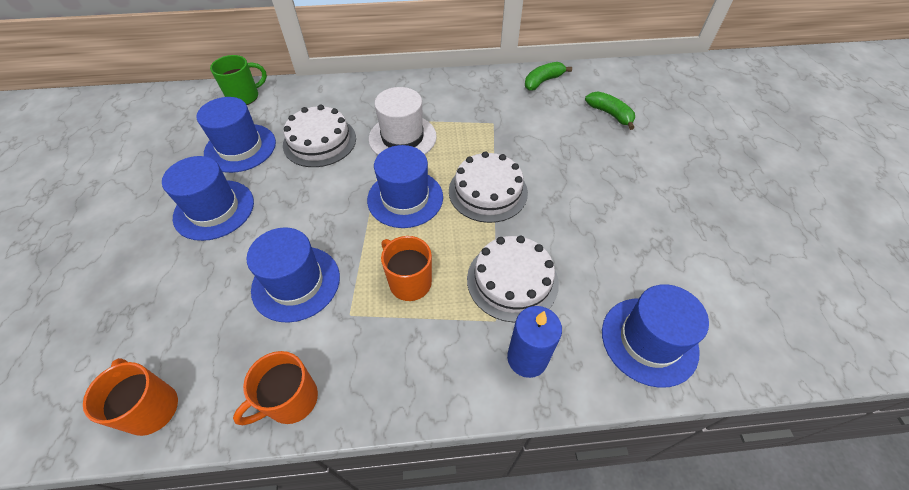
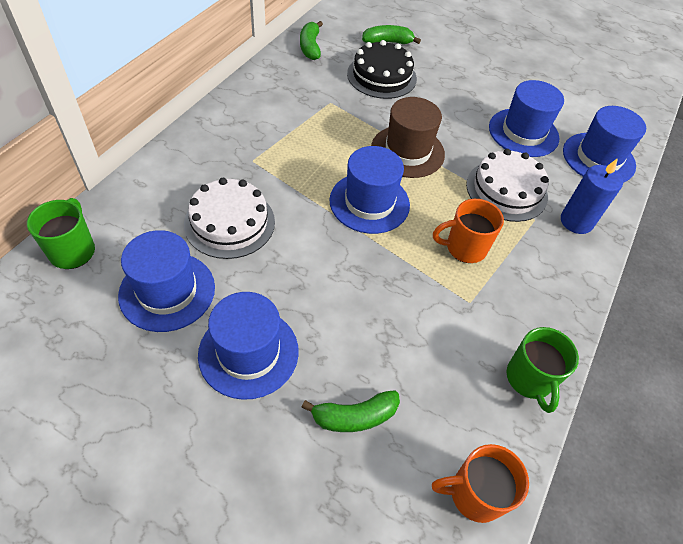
camera: 60 degrees left, 0 degrees up
(190, 293) = (354, 416): none -> green banana
(291, 400) = (529, 379): orange mug -> green mug
(296, 283) = (407, 324): blue hat -> blue hat (523, 132)
(402, 137) = (289, 164): white hat -> none
(488, 191) = (407, 151): white cake -> brown hat
(561, 132) = (381, 76): none -> black cake

